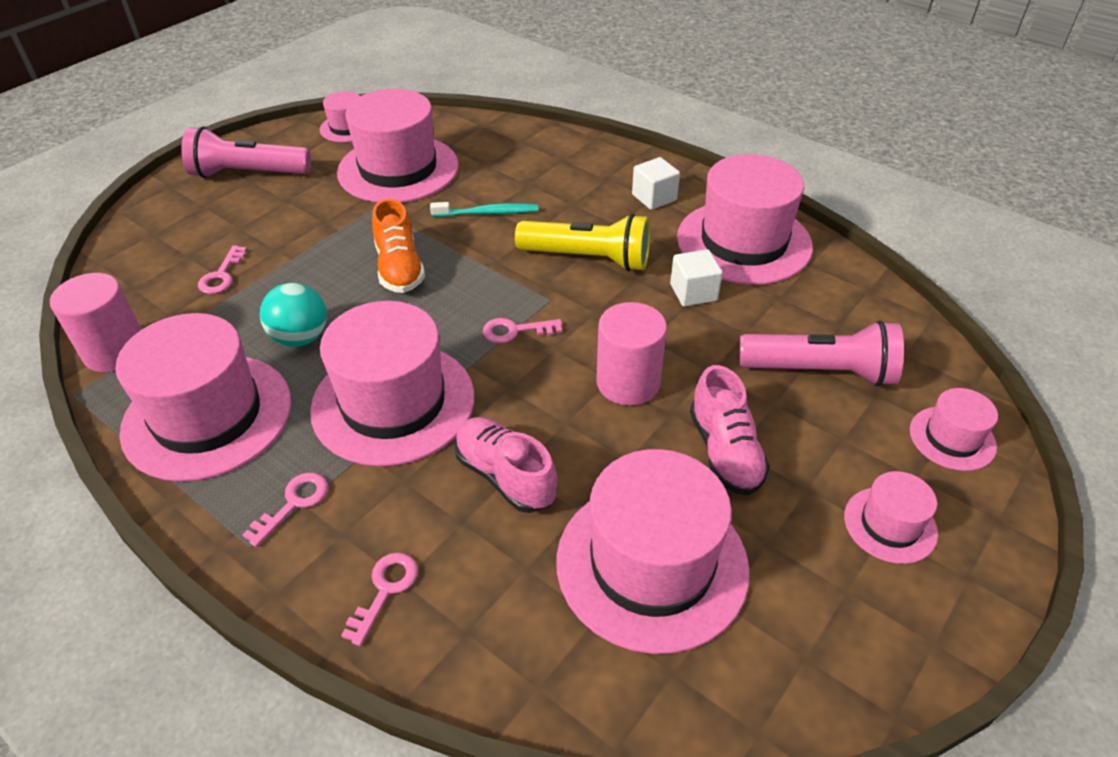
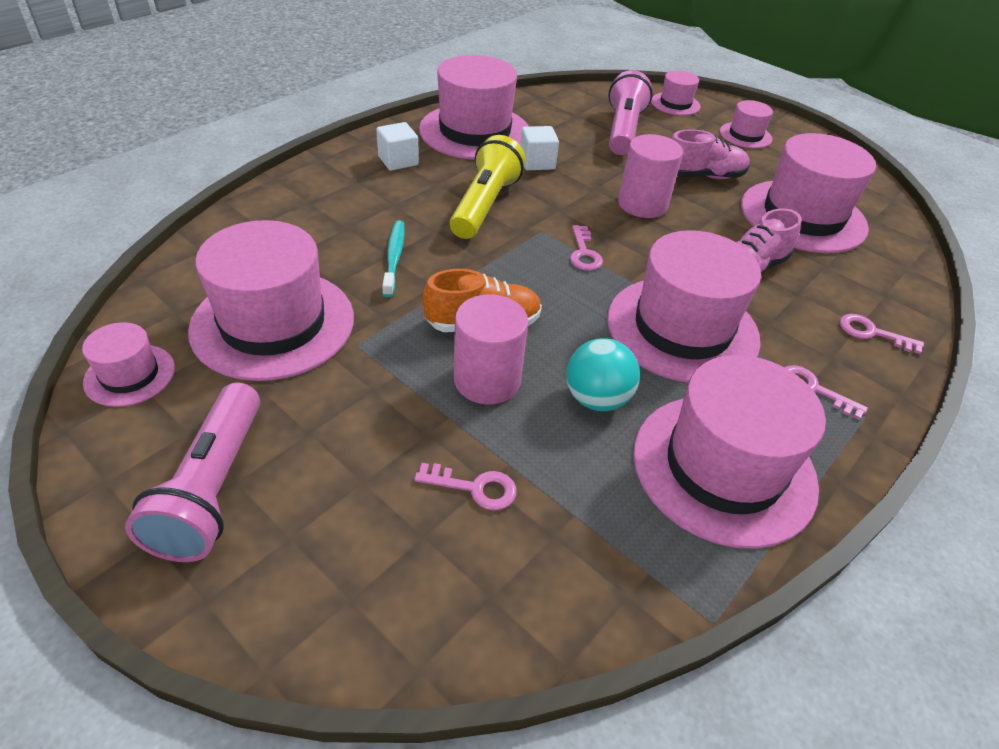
camera: 90 degrees left, 0 degrees up
(115, 351) = (628, 588): pink cylinder -> pink cylinder (487, 380)

